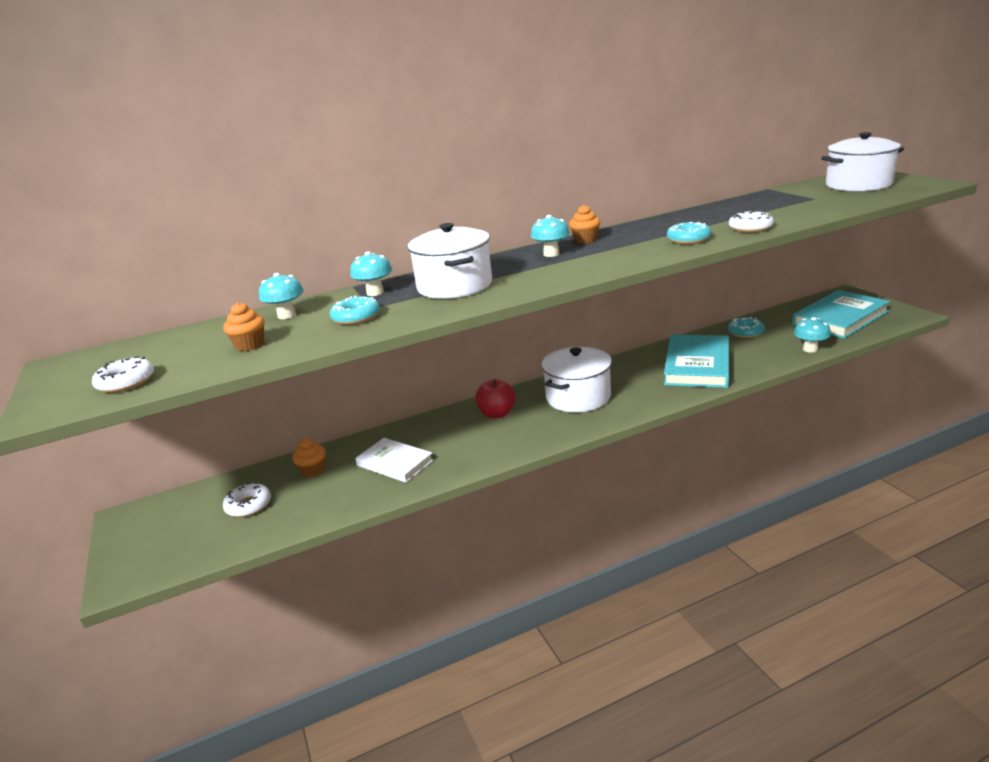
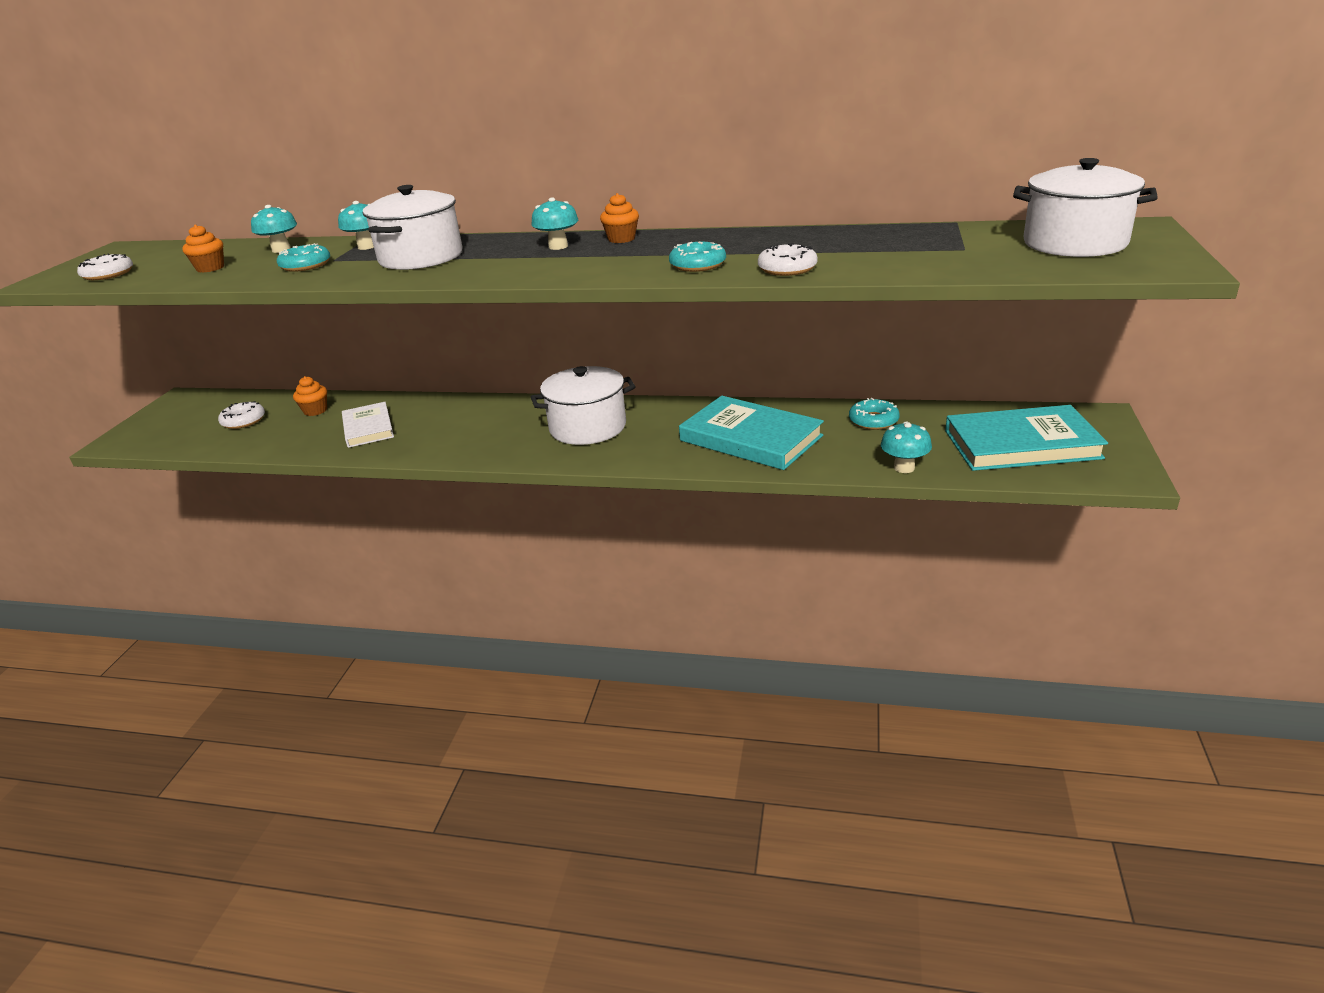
camera: 35 degrees right, 5 degrees up
(497, 414) = (502, 416): red apple -> none
(697, 365) = (750, 438): turquoise book -> turquoise book turned 75 degrees clockwise

